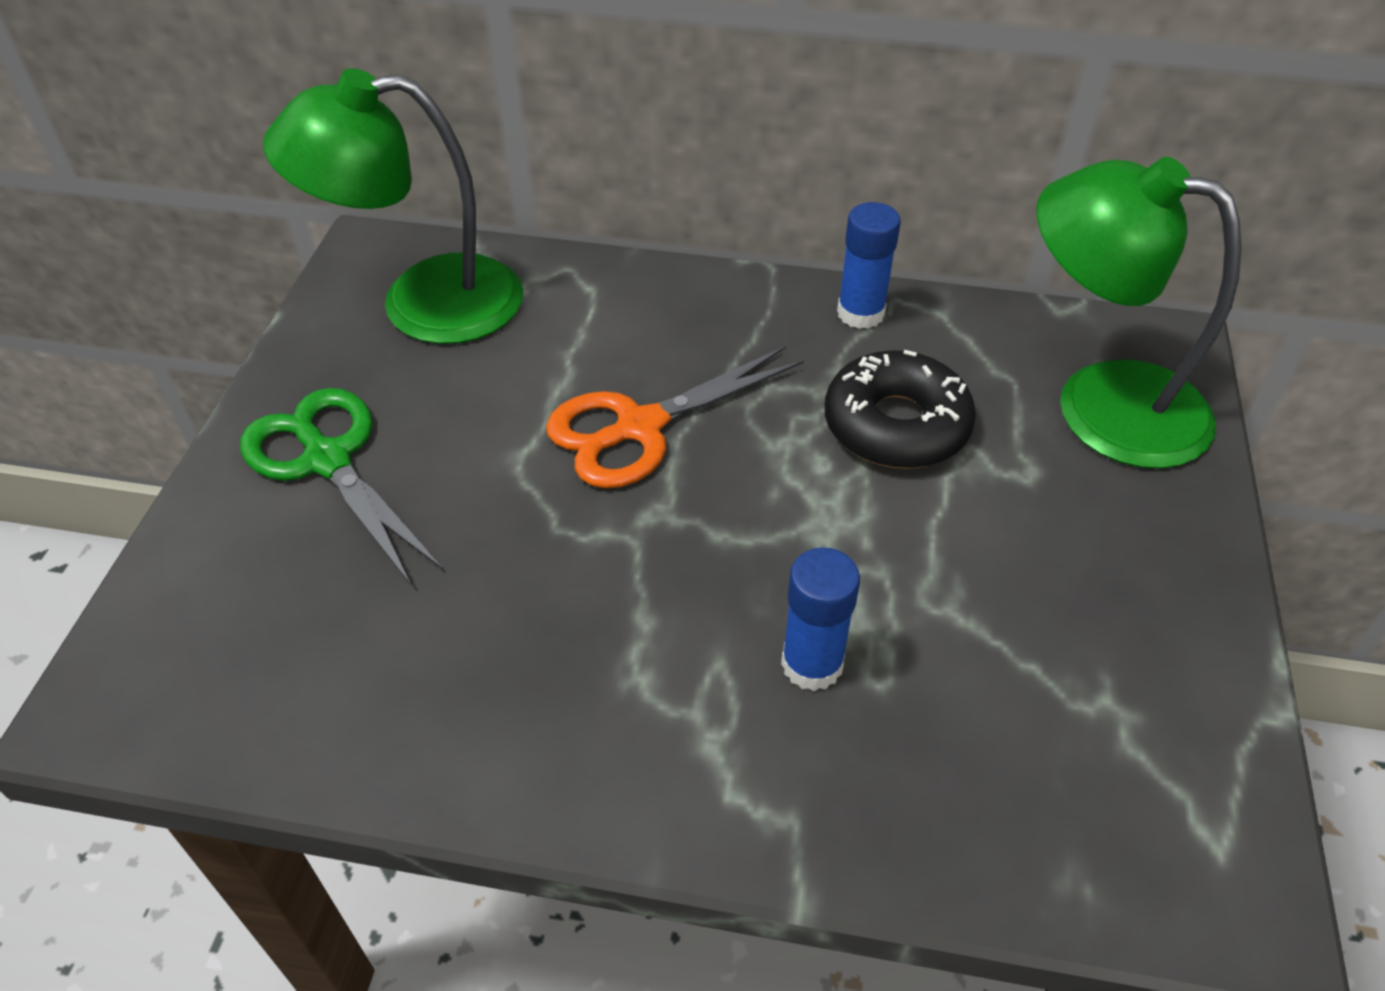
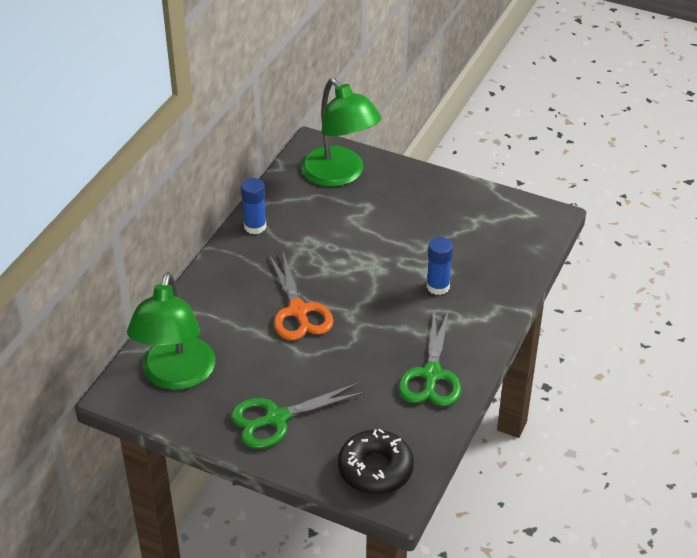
camera: 75 degrees left, 5 degrees down
(497, 709) = (431, 375): none -> green scissors
(896, 425) = (328, 234): black donut -> black donut (375, 469)
(1101, 403) = (340, 175): green lamp -> green lamp turned 75 degrees counterclockwise

